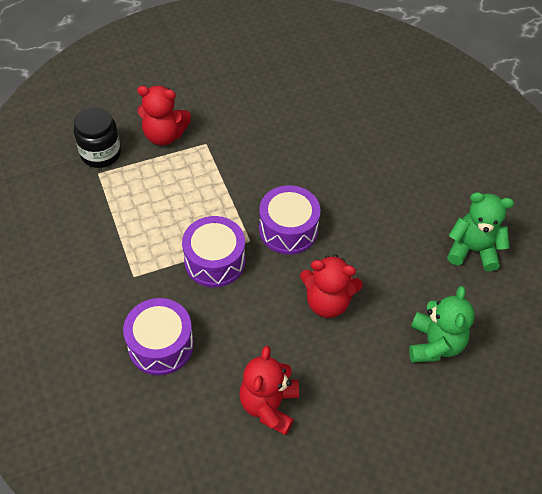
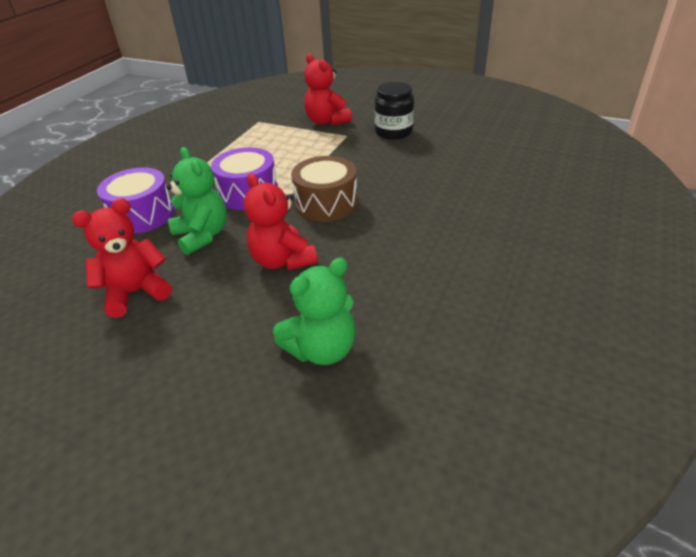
camera: 50 degrees right, 15 degrees down
(101, 153) = (275, 114): black jar -> black jar (393, 132)
(288, 230) = (326, 203): purple drum -> brown drum
(472, 250) = (473, 306): green teddy bear -> green teddy bear (202, 236)

